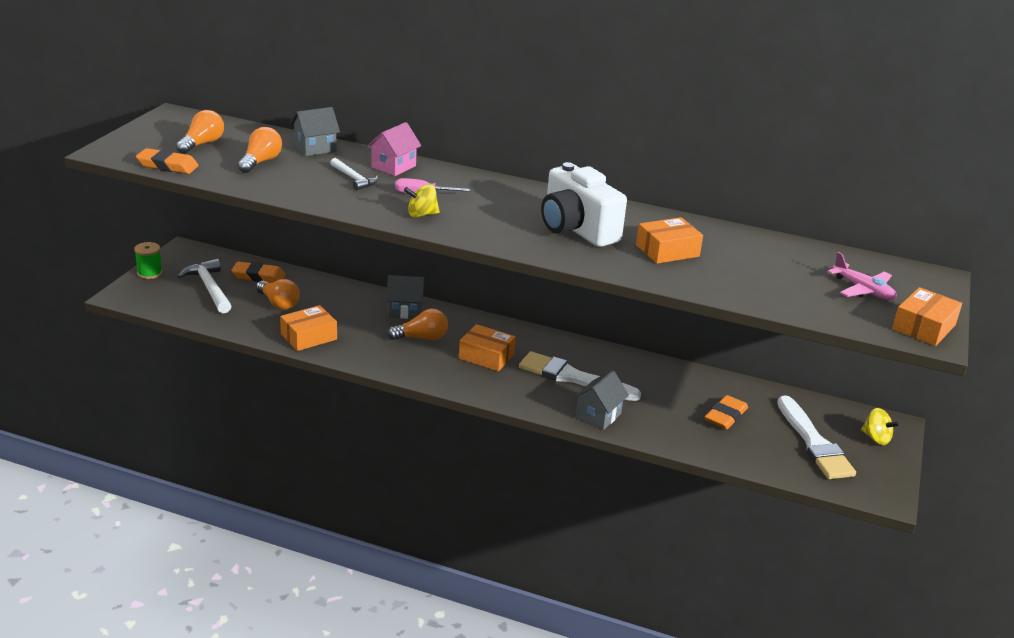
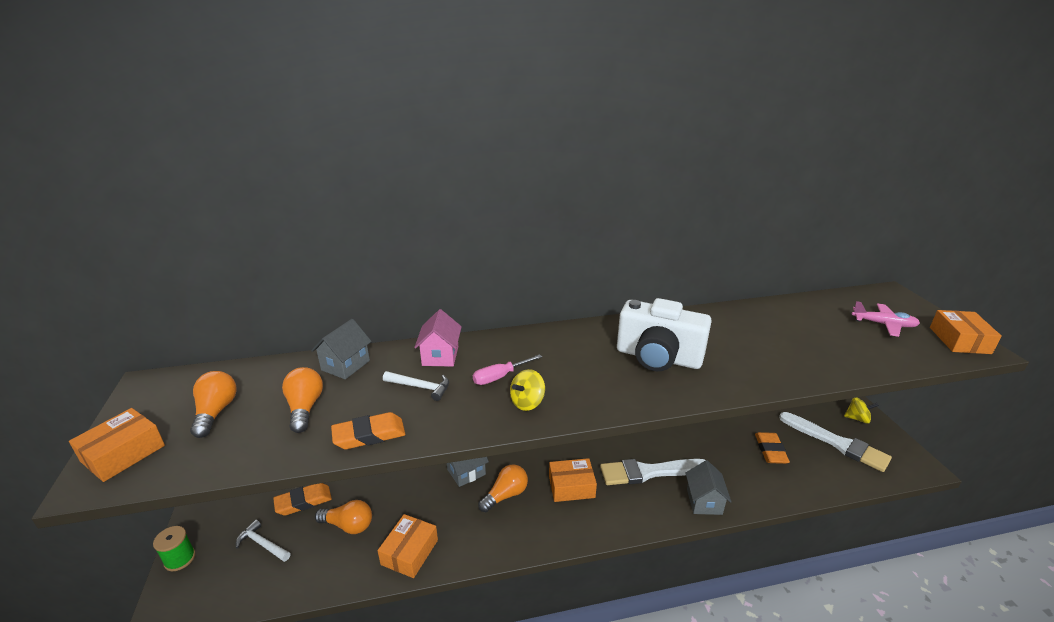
camera: 30 degrees left, 0 degrees up
(167, 166) = (197, 465): orange eraser -> orange eraser (369, 435)
(209, 288) = (262, 544): white hammer -> white hammer, size x0.63
(667, 251) = (740, 348): orange box -> orange box (123, 453)

